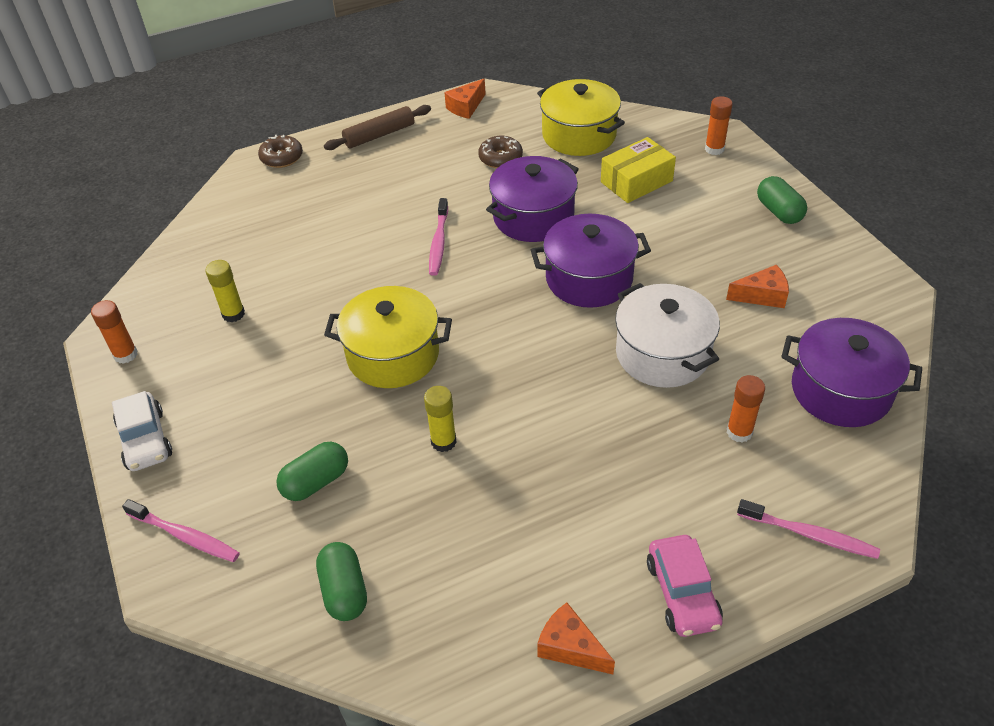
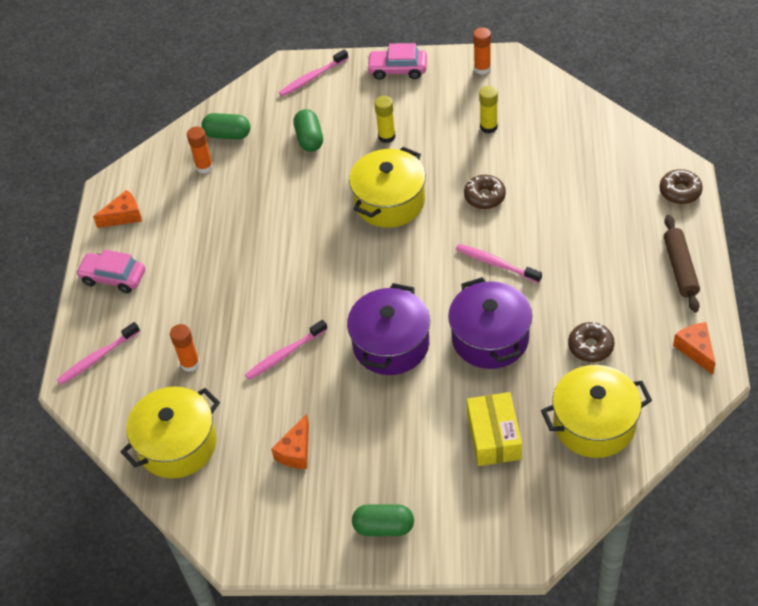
camera: 120 degrees right, 5 degrees up
(145, 440) = (397, 70): white car -> pink car
(348, 281) = (484, 196): none -> brown donut
(443, 441) = (296, 206): yellow glue stick -> yellow glue stick (386, 136)
(662, 354) = (285, 354): white pot -> pink toothbrush
(714, 149) = (506, 529): orange glue stick -> orange glue stick (204, 167)
(841, 390) = (177, 445): purple pot -> yellow pot

